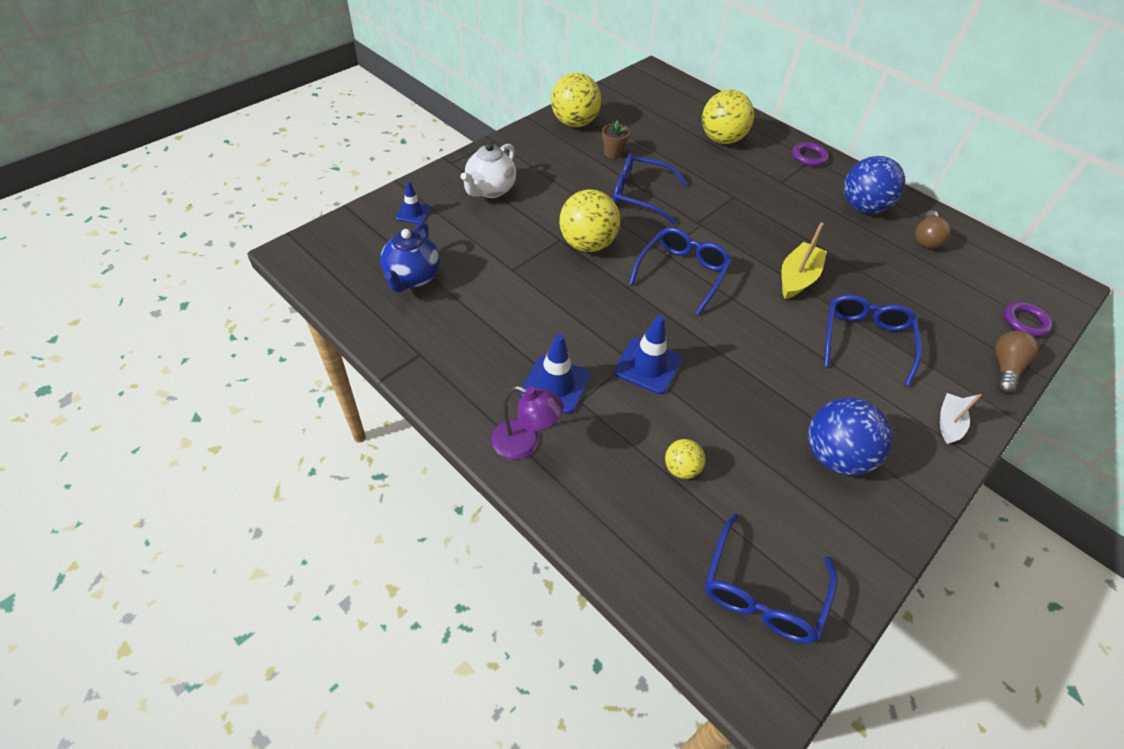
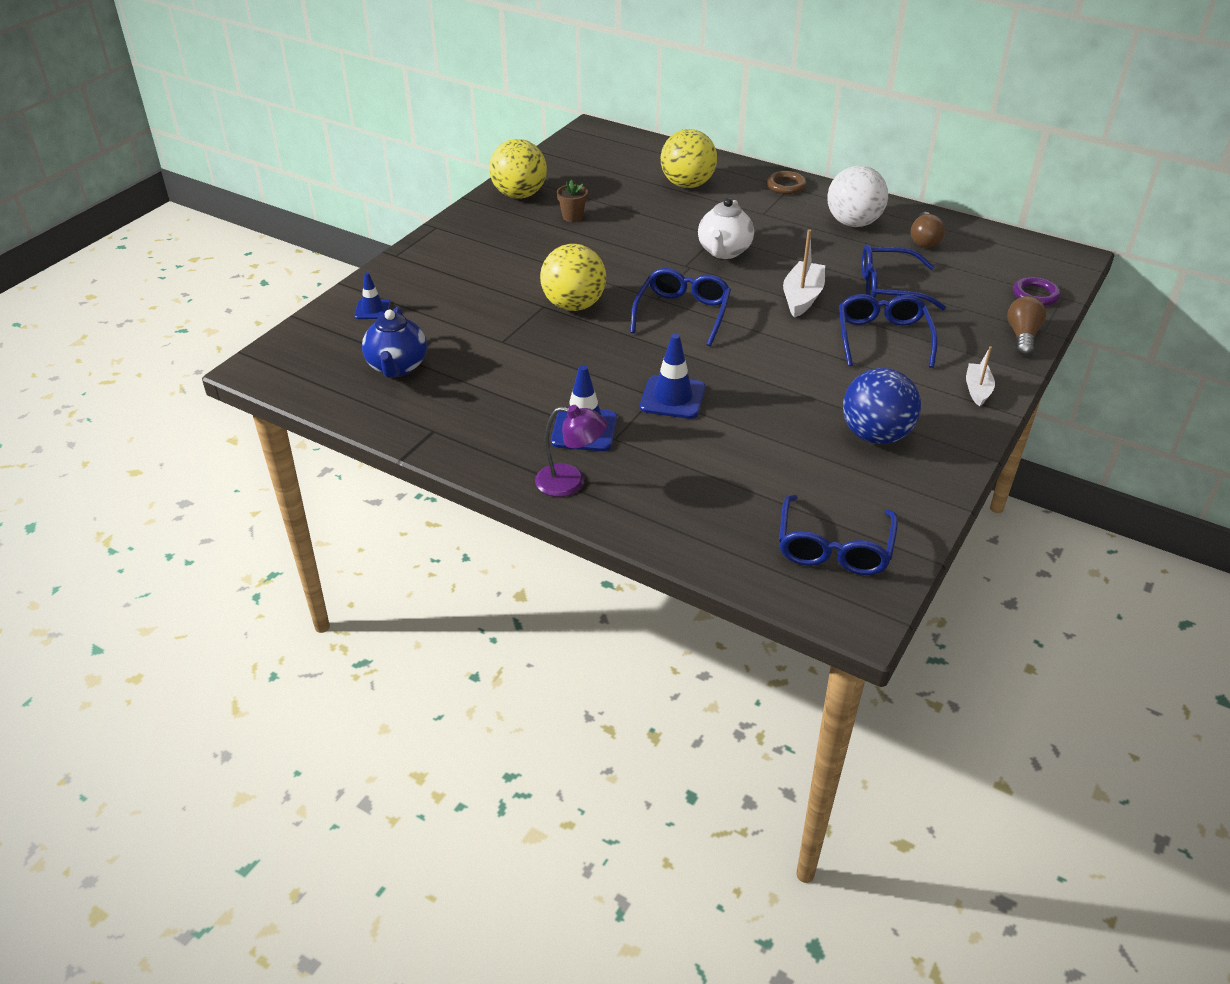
camera: 10 degrees left, 10 degrees down
(490, 190) = (449, 274): white teapot -> white teapot (724, 251)
(640, 195) = (615, 251): blue glasses -> blue glasses (889, 288)
(681, 468) = (731, 472): yellow ball -> none
(797, 278) = (802, 297): yellow boat -> white boat
(809, 157) = (786, 186): purple ring -> brown ring
(862, 207) = (853, 223): blue ball -> white ball

